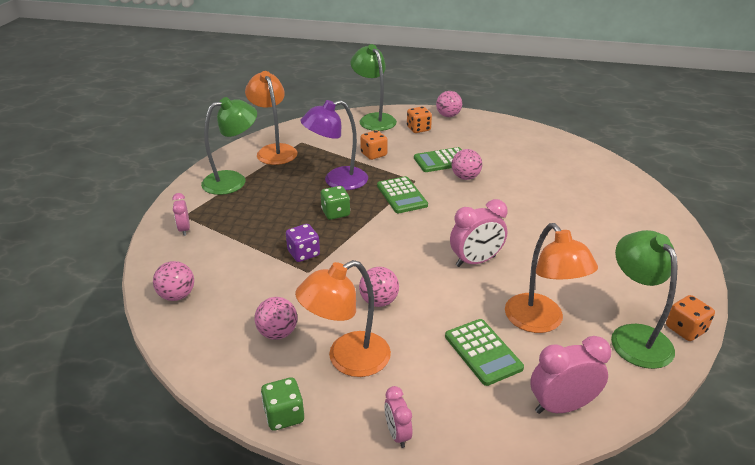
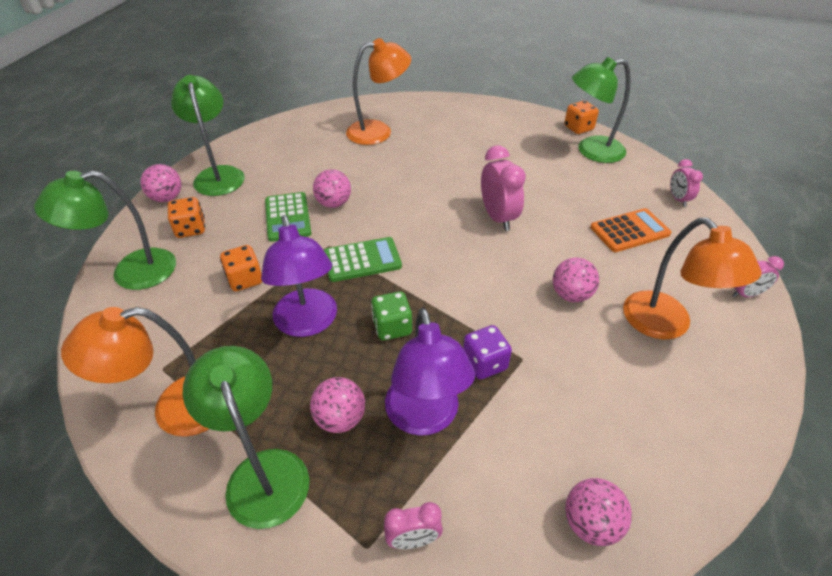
camera: 85 degrees left, 10 degrees up
(260, 230) = (425, 418): none -> purple lamp
(278, 333) = (641, 388): pink ball -> pink ball (340, 419)
(284, 415) = (760, 379): green dice -> none
(482, 128) = (218, 175): none -> green lamp
(483, 352) = (629, 231): green calculator -> orange calculator
(540, 322) = (583, 193): orange lamp -> orange lamp (378, 131)
(561, 406) = (678, 199): pink clock -> pink clock, size x0.58

